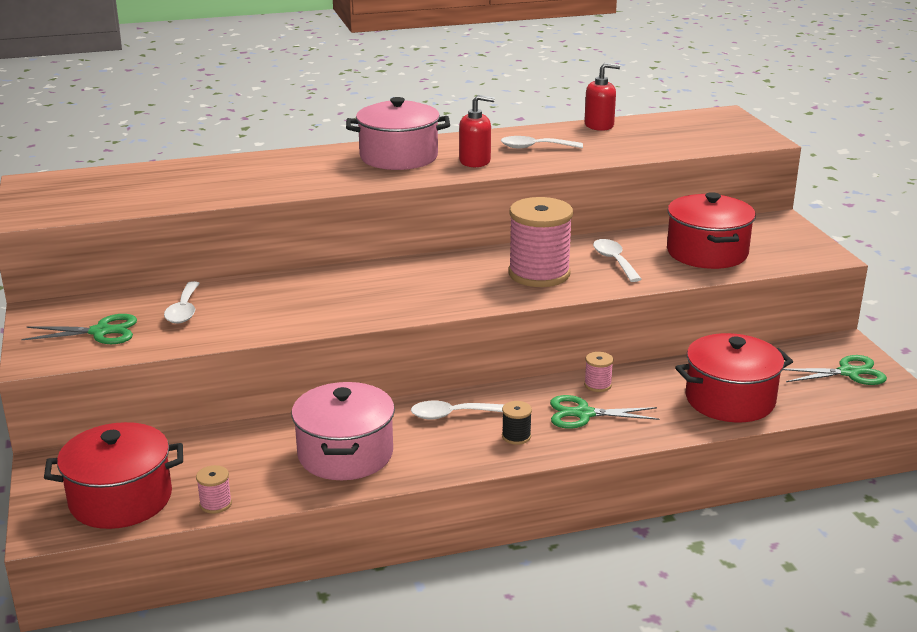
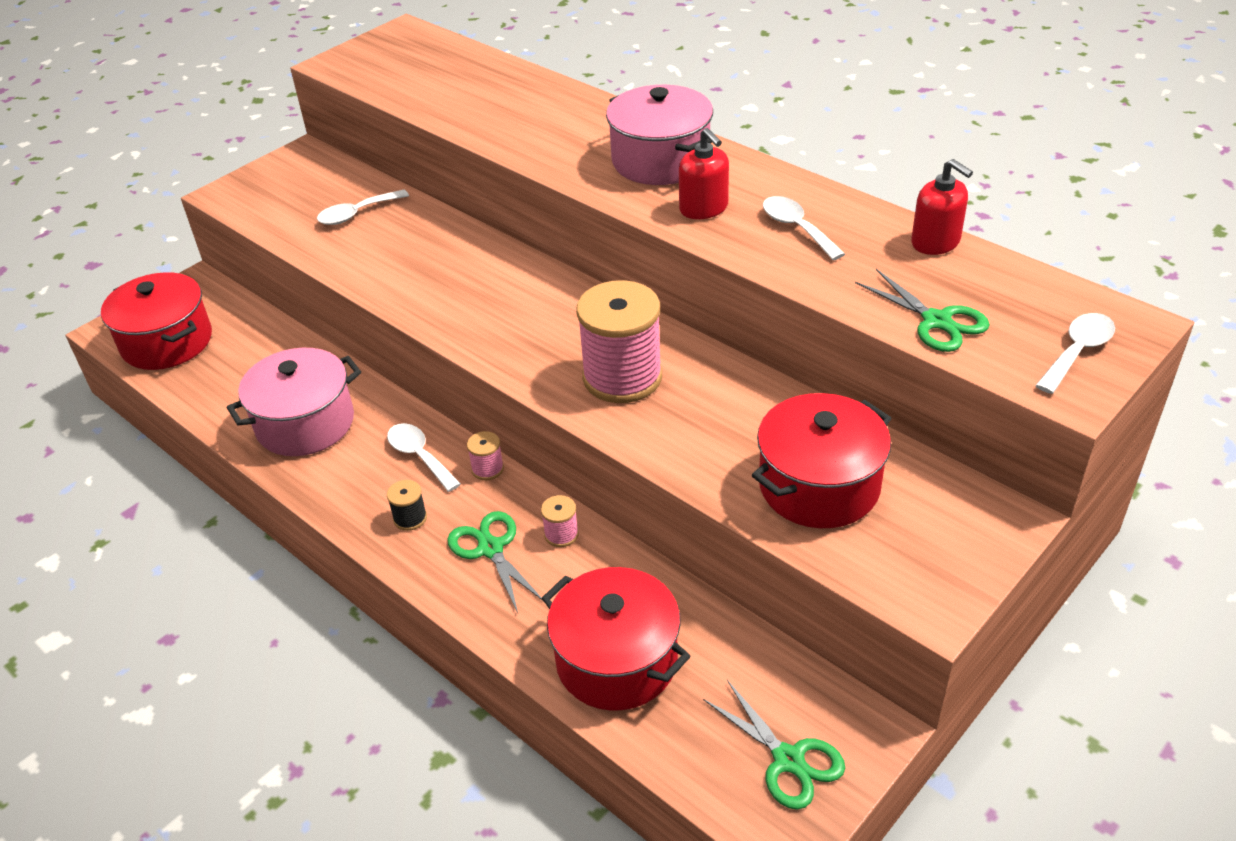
camera: 60 degrees right, 15 degrees up
(101, 332) = (288, 197): green scissors -> green scissors (937, 321)
(215, 504) = (186, 392): pink spool -> pink spool (487, 469)
(614, 261) = (713, 418): white spoon -> white spoon (1077, 352)

